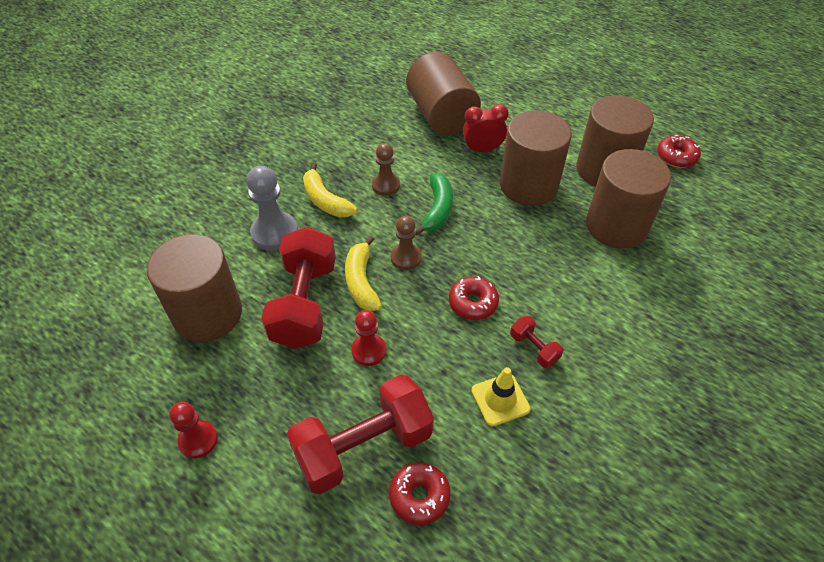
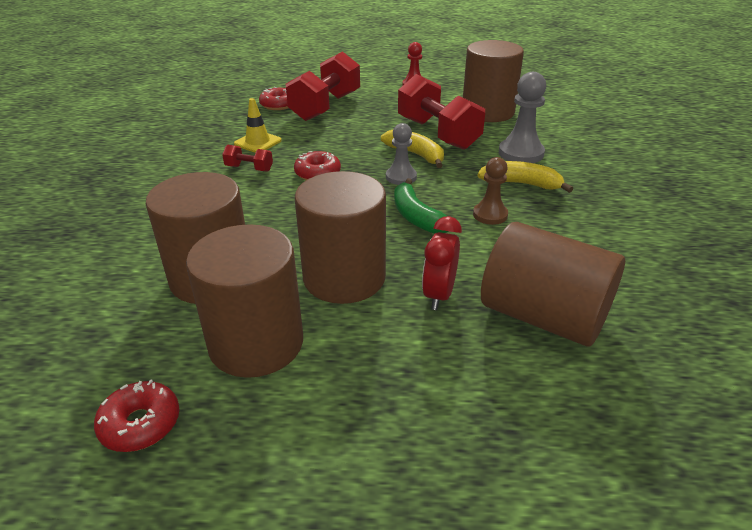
camera: 145 degrees right, 15 degrees down
(369, 350) = (366, 132): red pawn -> none
(406, 258) = (401, 177): brown pawn -> grey pawn
(482, 149) = (439, 295): red clock -> red clock turned 150 degrees clockwise

